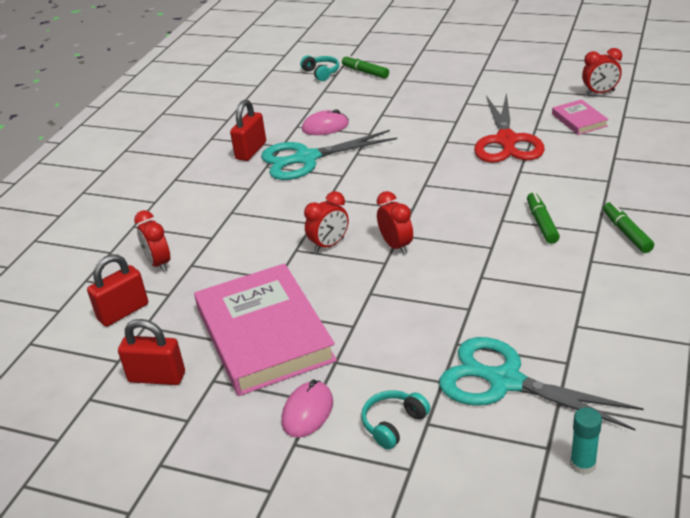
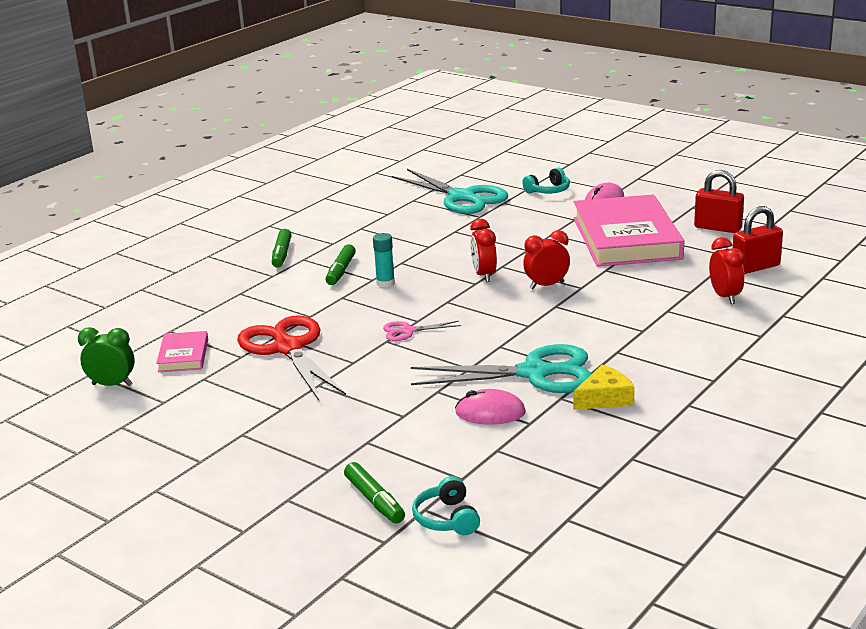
camera: 165 degrees left, 10 degrees down
(251, 151) = (605, 398): red padlock -> yellow cheese
(424, 173) = (408, 331): none -> pink scissors
(506, 141) = (288, 348): red scissors -> red scissors turned 45 degrees counterclockwise
(582, 464) = (448, 167): turquoise glue stick -> turquoise glue stick (385, 283)
(600, 93) = (112, 385): red clock -> green clock

